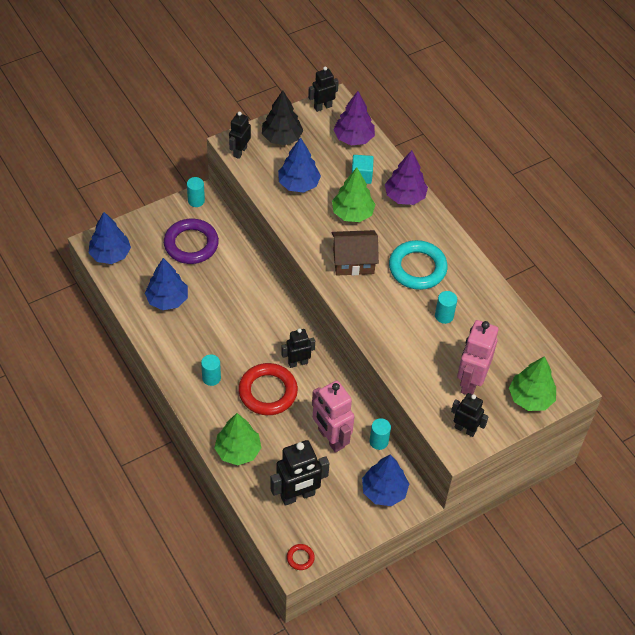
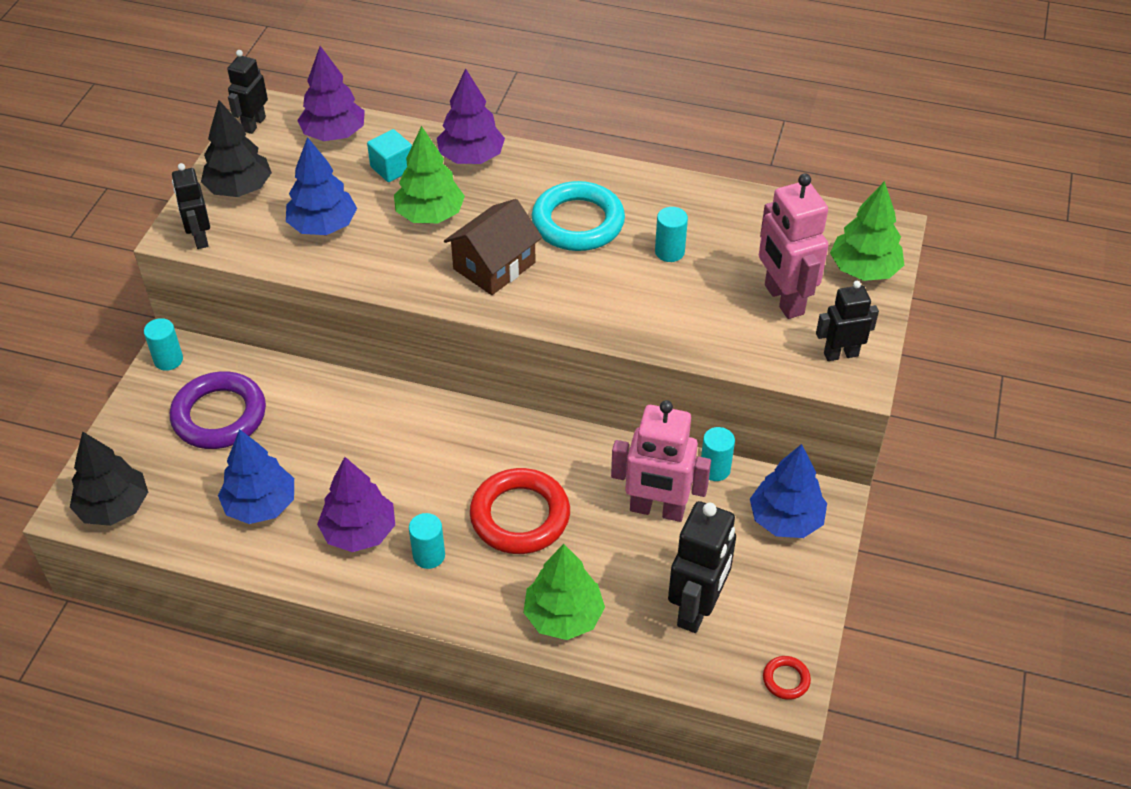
camera: 40 degrees left, 5 degrees down
(110, 254) = (114, 507): blue tree -> black tree
(194, 344) = (359, 532): none -> purple tree
(298, 363) = (517, 454): black robot -> none

